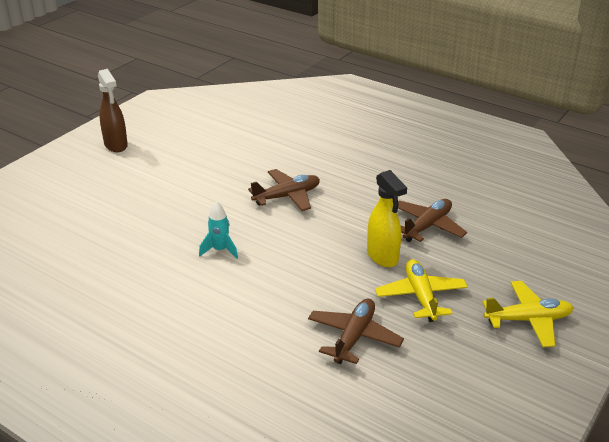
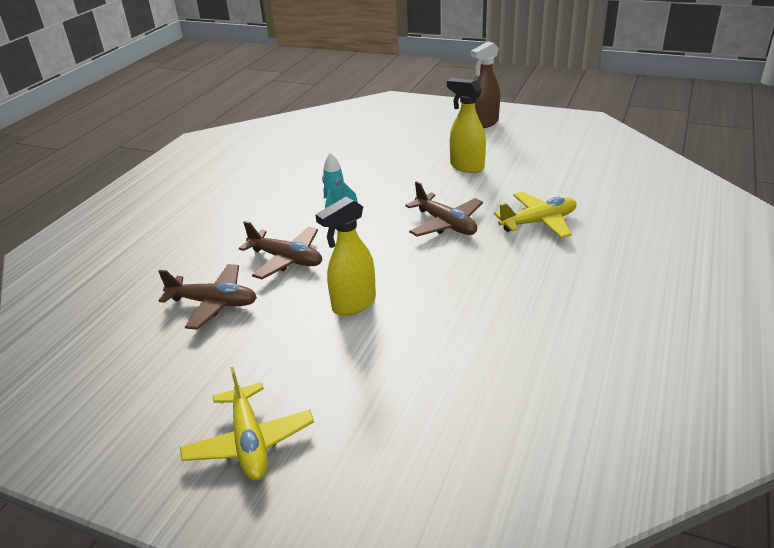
camera: 80 degrees right, 0 degrees up
(196, 170) = (466, 167): none -> yellow spray bottle
(421, 296) = (285, 341): yellow plane -> yellow plane (538, 222)
(427, 226) = (430, 332): brown plane -> brown plane (286, 259)

